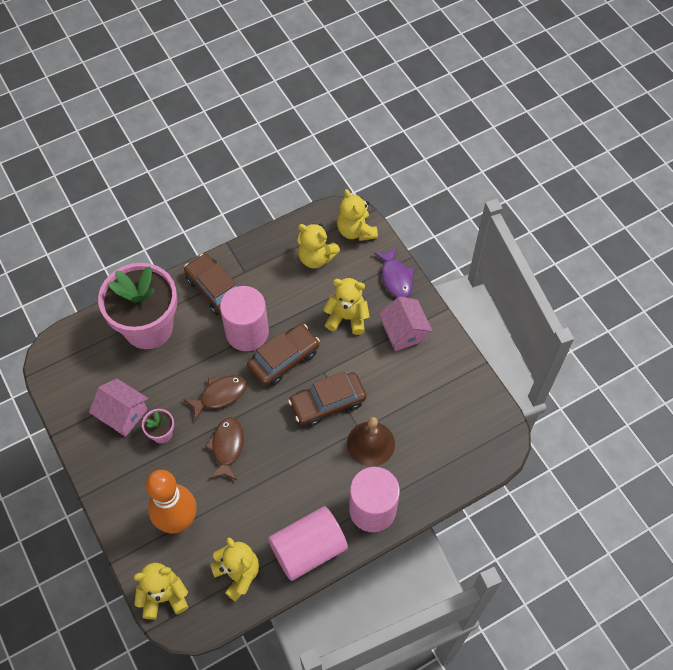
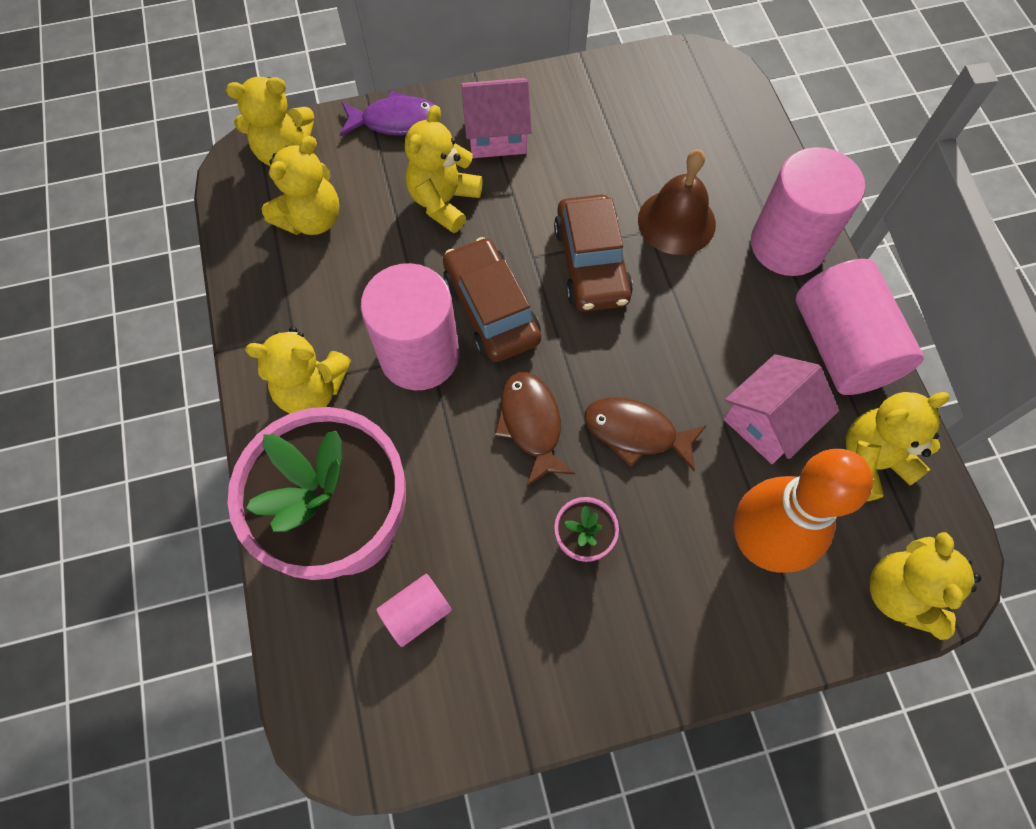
camera: 75 degrees left, 5 degrees up
(112, 369) = (416, 613): none -> pink cylinder
(123, 414) = (522, 608): pink house -> pink house (768, 422)
(215, 290) = (311, 390): brown car -> yellow teddy bear

